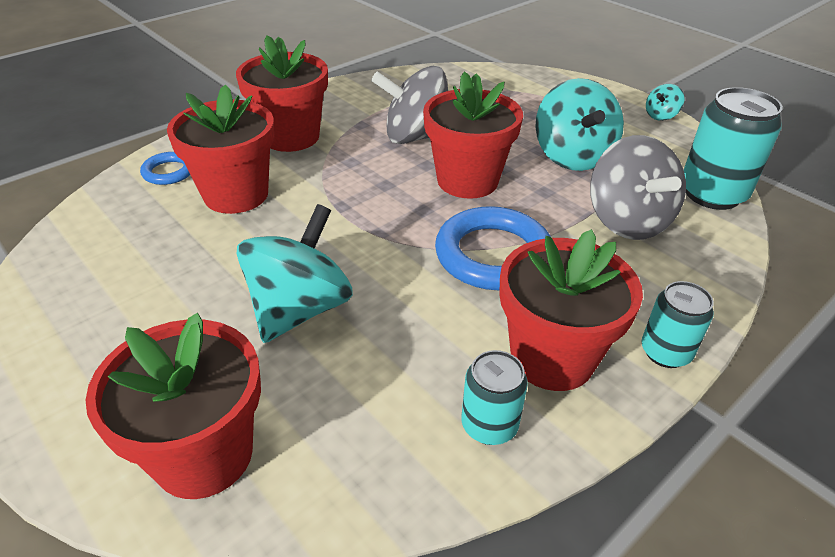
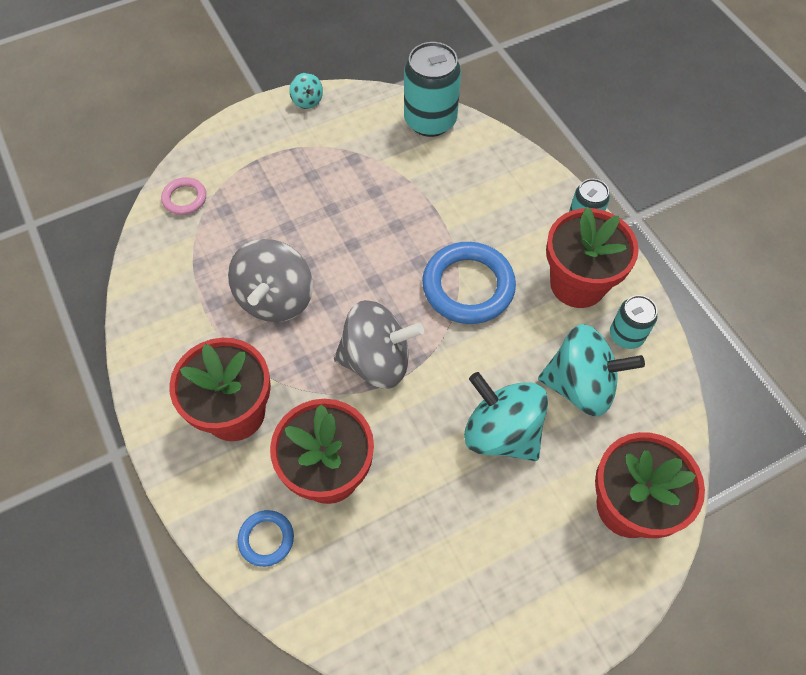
camera: 75 degrees left, 20 degrees up
(467, 180) = (363, 276): red flower pot -> none
(497, 79) = (184, 198): none -> pink ring
(572, 157) = (351, 188): turquoise spinning top -> turquoise spinning top (580, 385)
(627, 221) = (449, 187): grey spinning top -> grey spinning top (377, 360)

